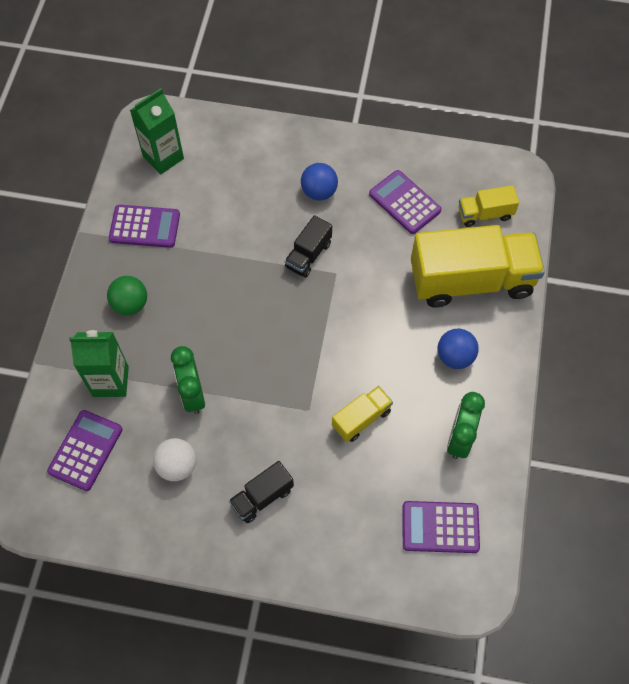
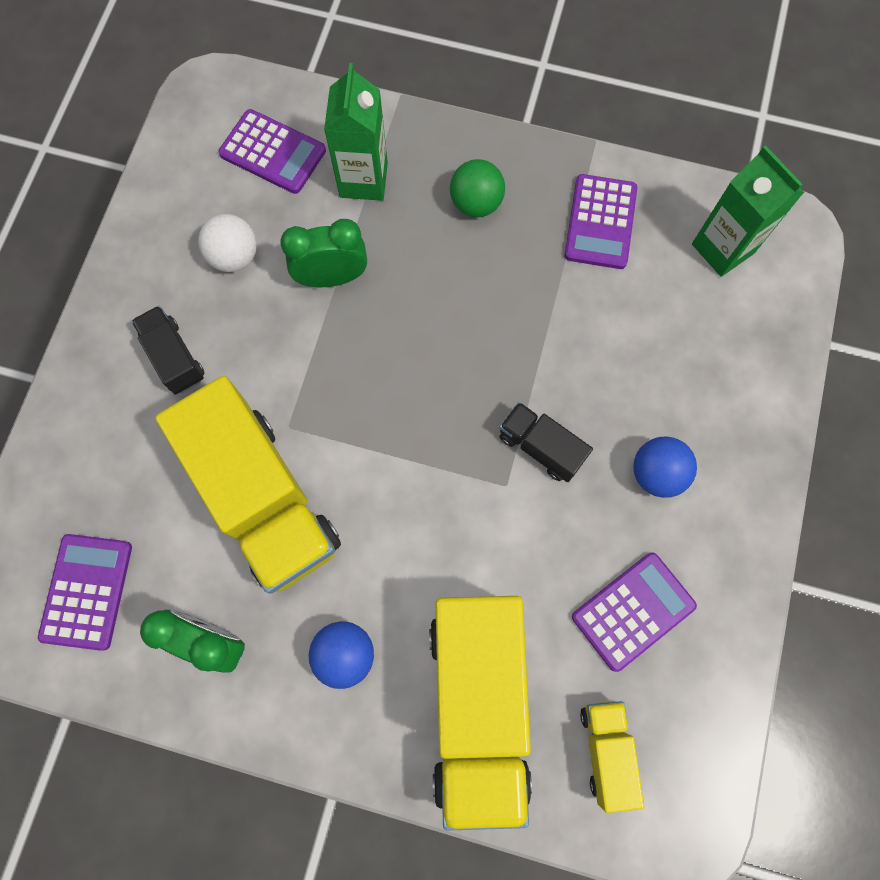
camera: 95 degrees right, 10 degrees up
(361, 419) = (264, 499): yellow truck -> yellow truck, size x2.15

